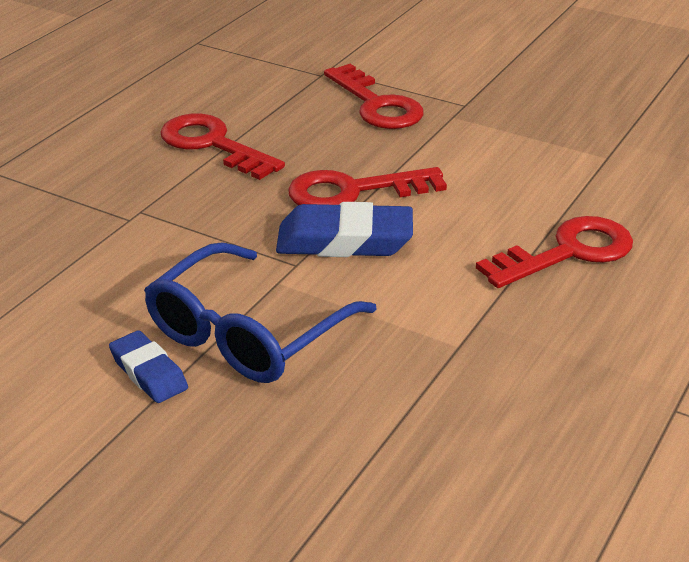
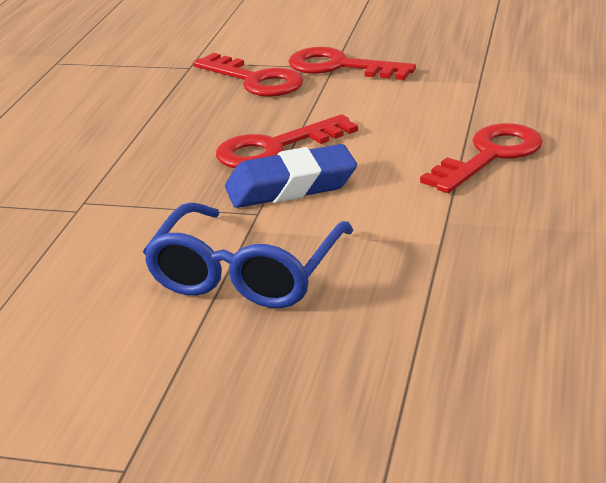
camera: 15 degrees left, 5 degrees down
(149, 373) = (172, 324): blue eraser -> none
(213, 145) = (122, 138): red key -> red key (340, 67)

